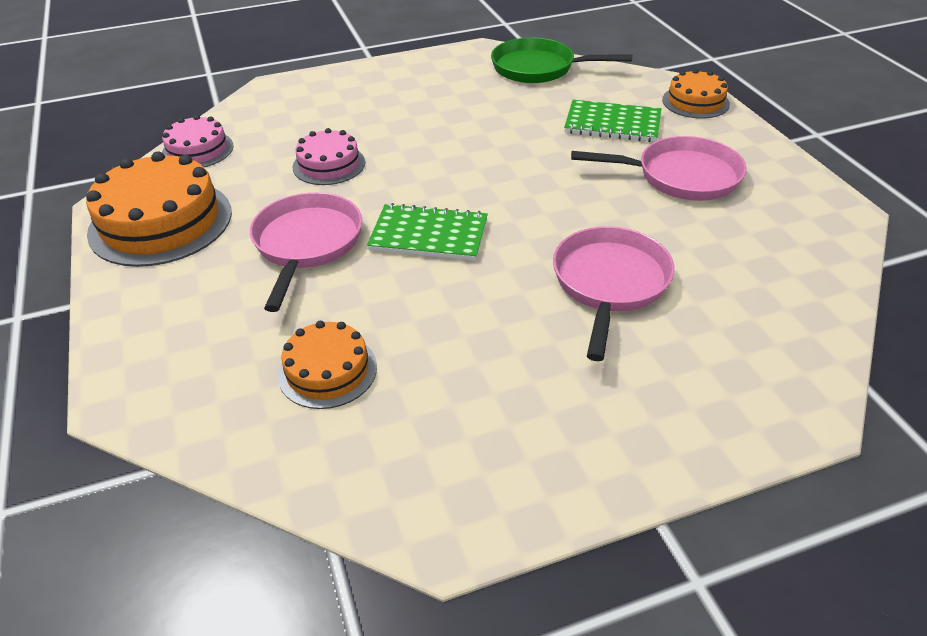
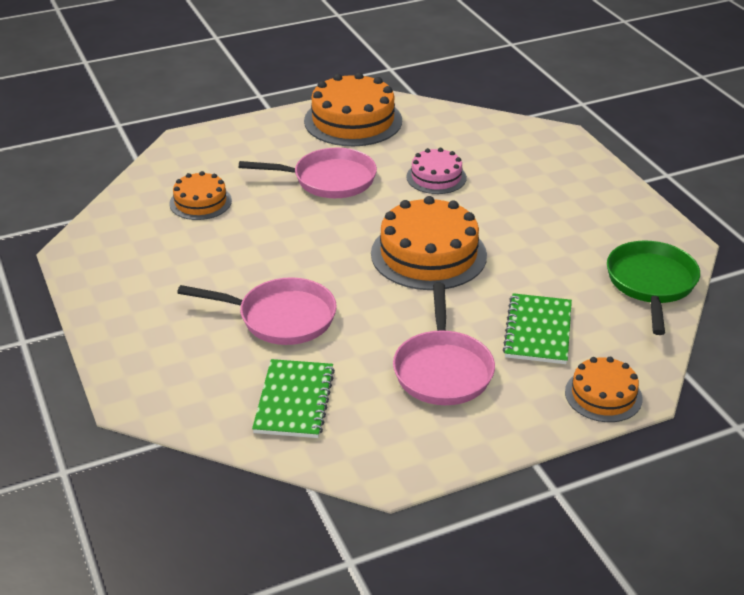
camera: 85 degrees right, 5 degrees down
(197, 150) = (449, 118): pink cake -> none
(429, 235) = (342, 231): green notebook -> green notebook (294, 401)
(485, 176) = (428, 254): none -> orange cake

